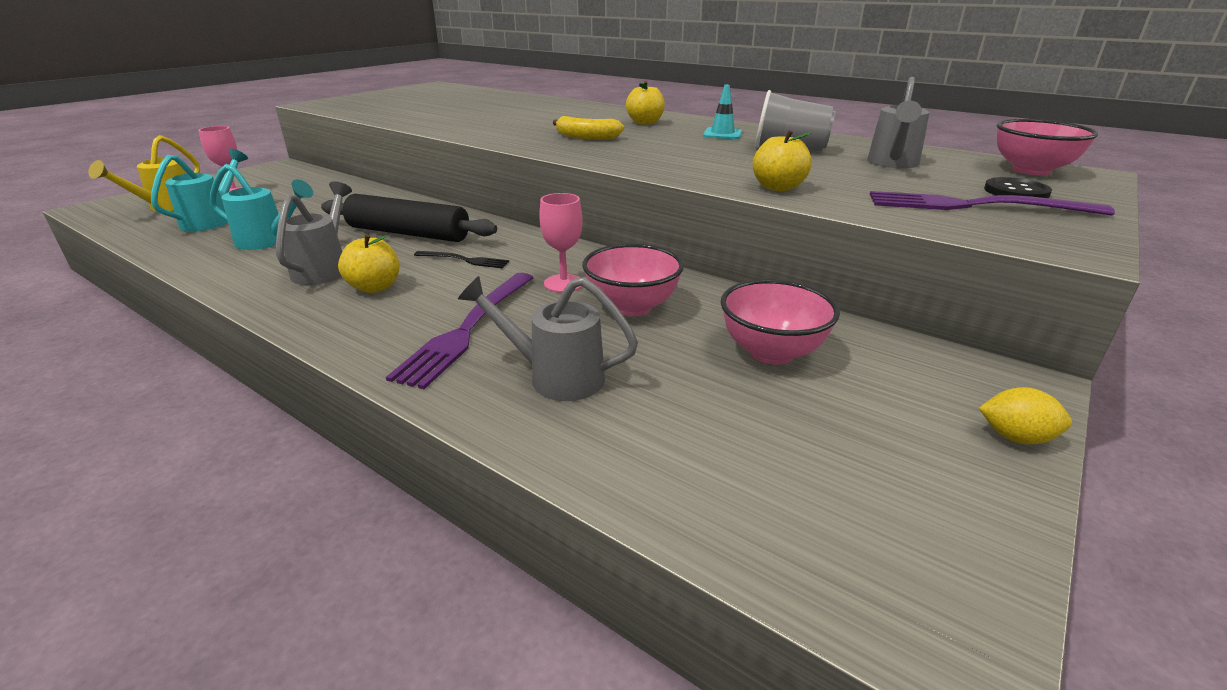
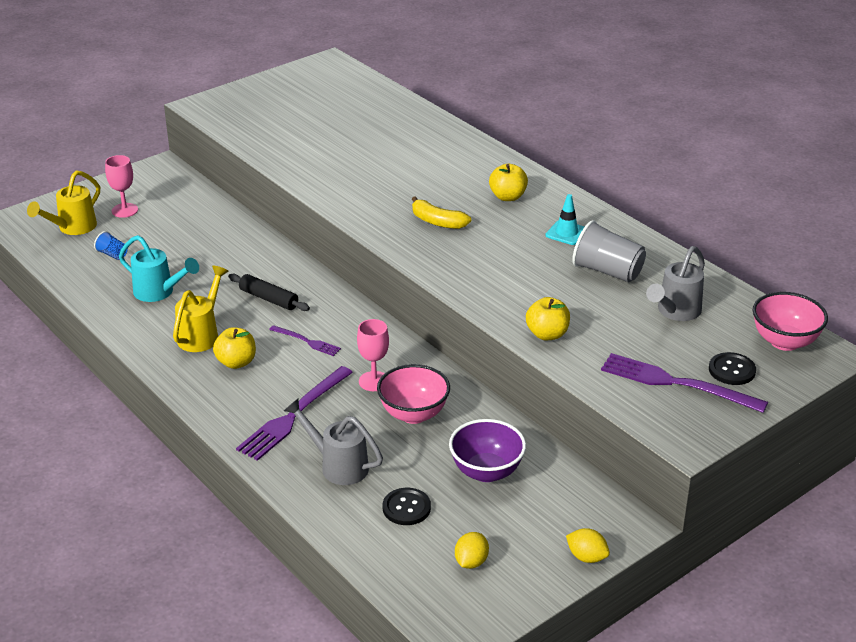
camera: 15 degrees right, 5 degrees up
(213, 220) = (112, 254): turquoise watering can -> blue cup
(325, 268) = (201, 334): grey watering can -> yellow watering can
(408, 233) = (268, 299): black rolling pin -> black rolling pin, size x0.60
(464, 260) = (307, 341): black fork -> purple fork
(690, 416) = (406, 508): none -> black button
(771, 352) = (486, 471): pink bowl -> purple bowl
(852, 480) = (471, 562): none -> yellow lemon

